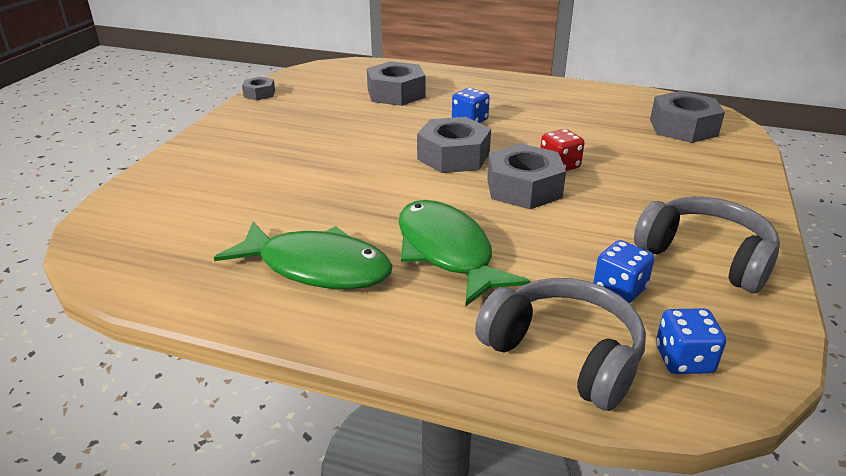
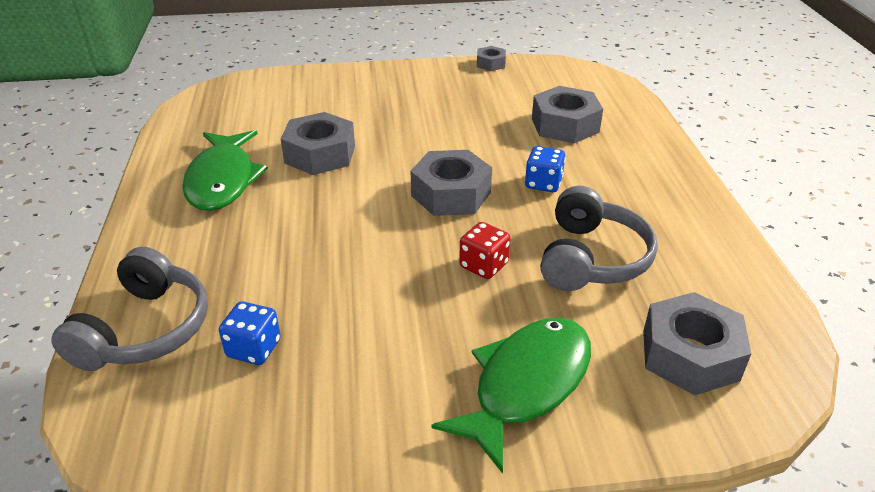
camera: 65 degrees right, 5 degrees up
(447, 252) = (272, 234): green fish -> green fish (526, 385)
(523, 188) = (414, 251): grey nut -> grey nut (320, 154)
(683, 359) = (153, 407): blue dice -> none
(706, 256) = (344, 408): grey headphones -> grey headphones (592, 258)

